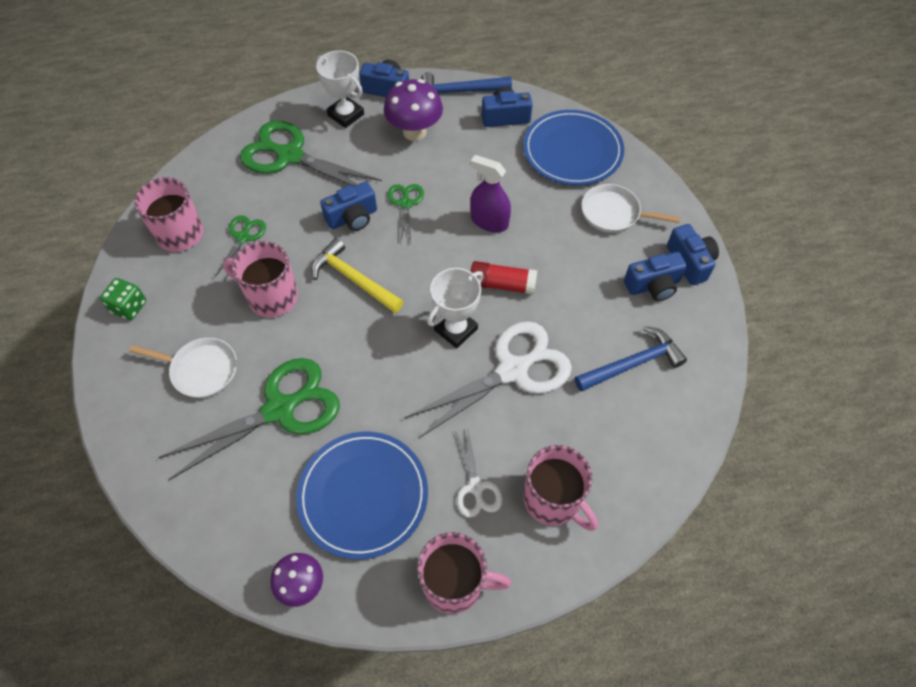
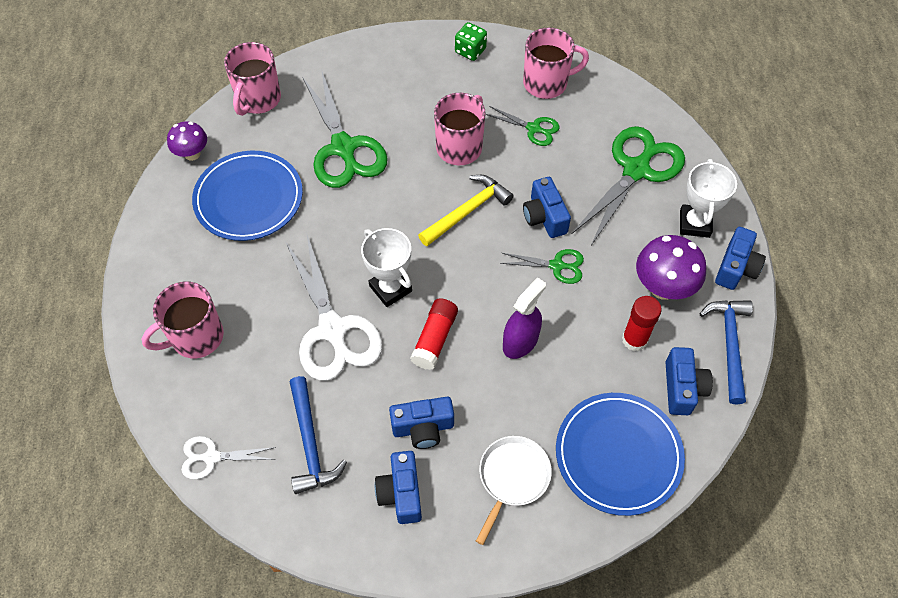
camera: 100 degrees right, 0 degrees up
(201, 370) = (395, 97): white pan -> none
(346, 115) = (694, 223): white trophy -> white trophy turned 45 degrees counterclockwise
(455, 583) = (155, 252): pink mug -> pink mug (258, 99)
(469, 147) = (634, 340): none -> red glue stick
(476, 487) = (228, 279): white scissors -> white scissors (212, 457)
(690, 262) = (425, 547): blue camera -> blue camera (423, 428)

